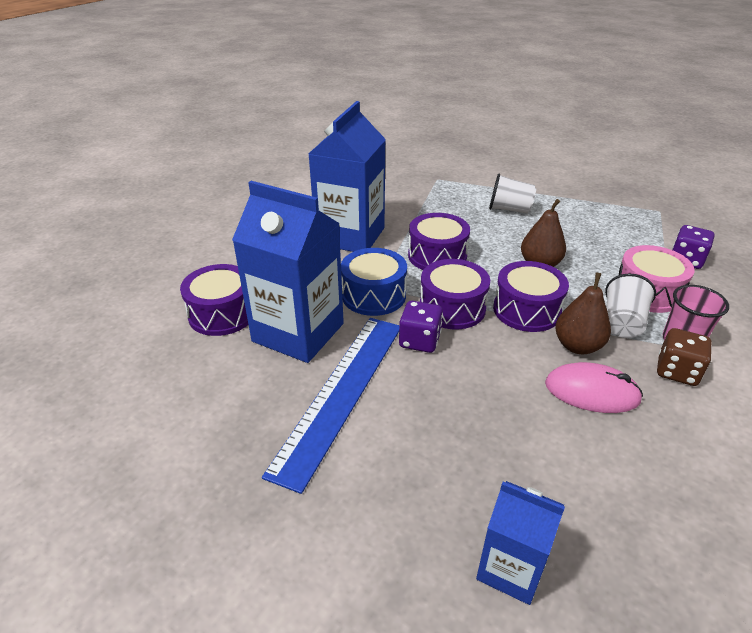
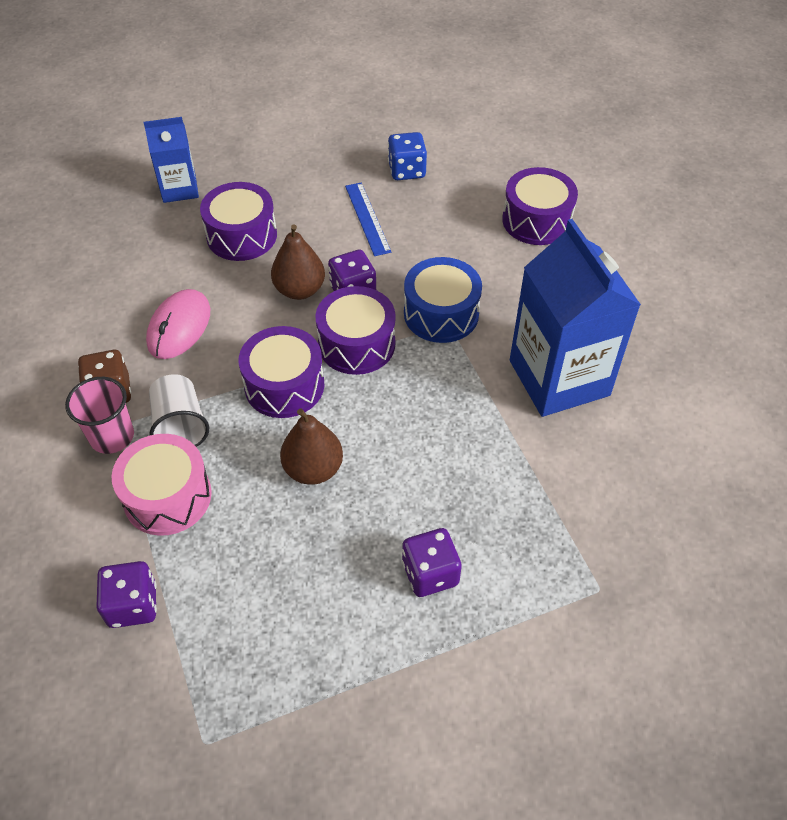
camera: 140 degrees right, 15 degrees up
(247, 419) = (406, 170): none -> blue dice
(298, 332) = (456, 241): blue carton -> none
(341, 393) = (367, 218): blue ruler -> blue ruler, size x0.51
(437, 256) = (436, 408): purple drum -> purple drum (242, 235)
(509, 209) = (430, 573): white cup -> purple dice
(577, 346) = (212, 369): brown pear -> brown pear (299, 290)
(591, 392) = (179, 327): pink mouse -> pink mouse turned 45 degrees counterclockwise

